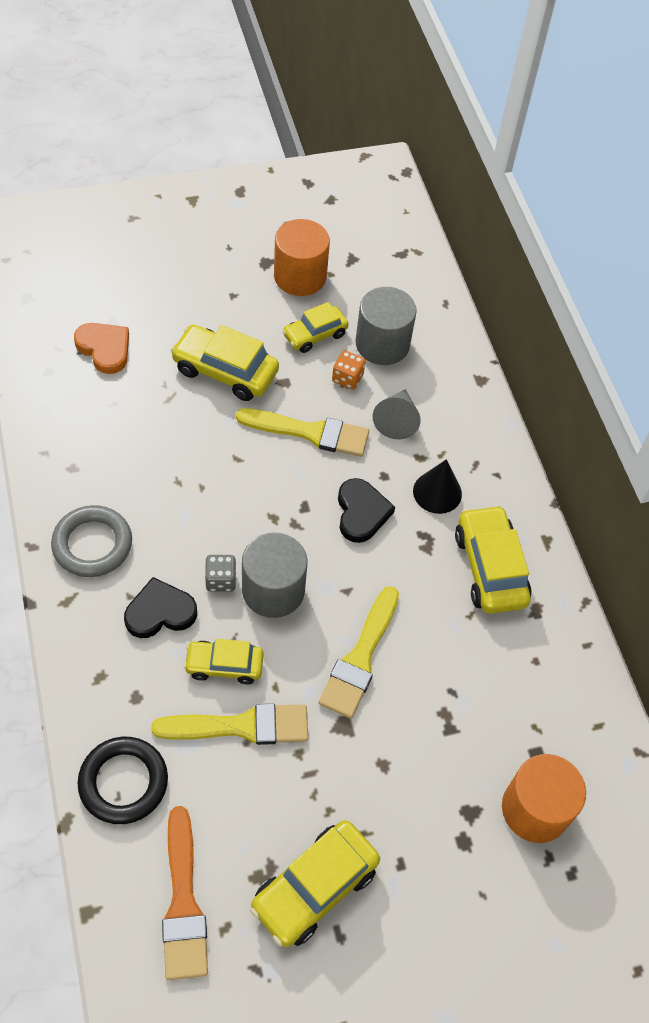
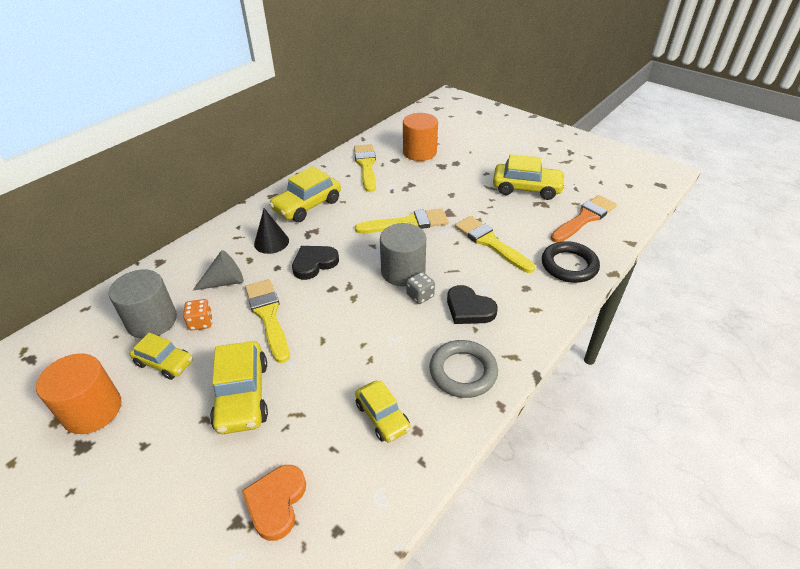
camera: 120 degrees left, 15 degrees down
(224, 665) = (468, 265): yellow car -> yellow car (382, 417)
(546, 702) = (366, 165): none -> yellow brush

